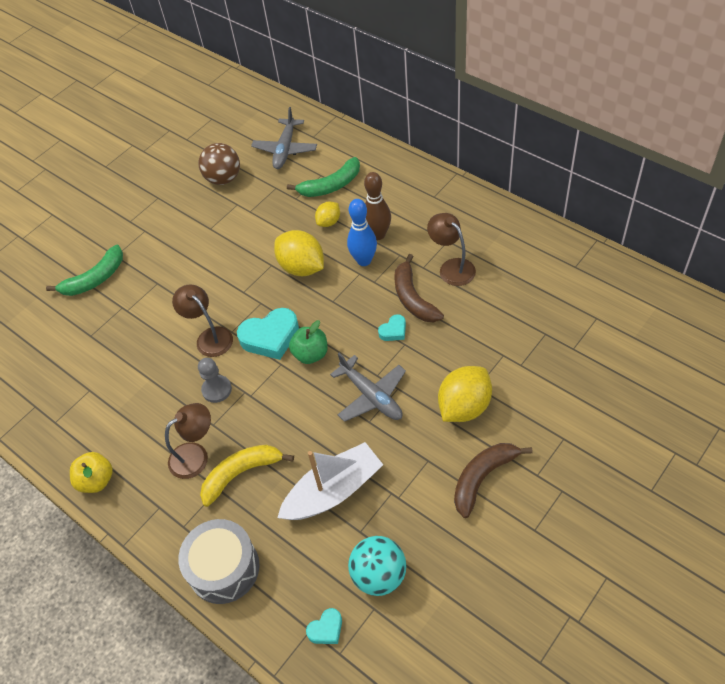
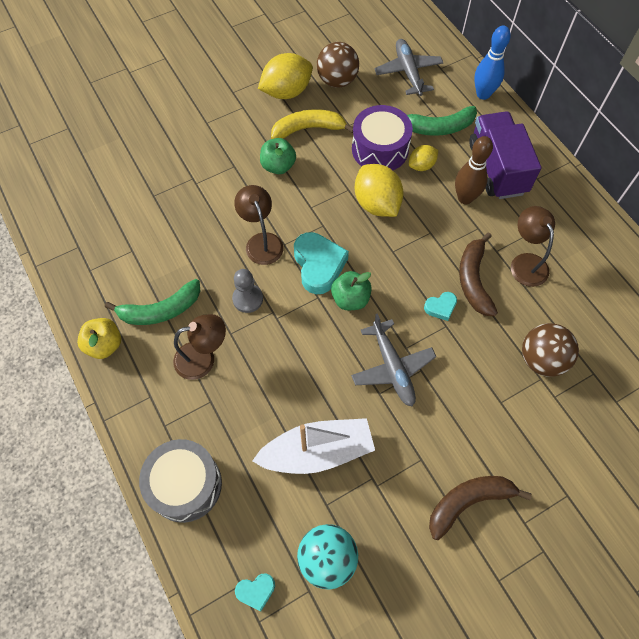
camera: 15 degrees right, 10 degrees up
(95, 279) = (179, 139): green banana -> green banana (161, 310)
(198, 268) = (278, 166): none -> green apple
(241, 474) = (237, 395): yellow banana -> yellow banana (308, 129)
(270, 337) = (318, 265): turquoise heart -> turquoise heart turned 105 degrees counterclockwise
(285, 149) = (408, 72): grey plane -> grey plane turned 135 degrees clockwise
(286, 221) = (380, 149): none -> purple drum
(364, 260) = (440, 220): blue bowling pin -> blue bowling pin (483, 94)
(396, 201) = (497, 168): none -> purple truck
(464, 406) = (479, 418): yellow lemon -> yellow lemon (286, 92)
(497, 339) = (541, 359): none -> brown ball

